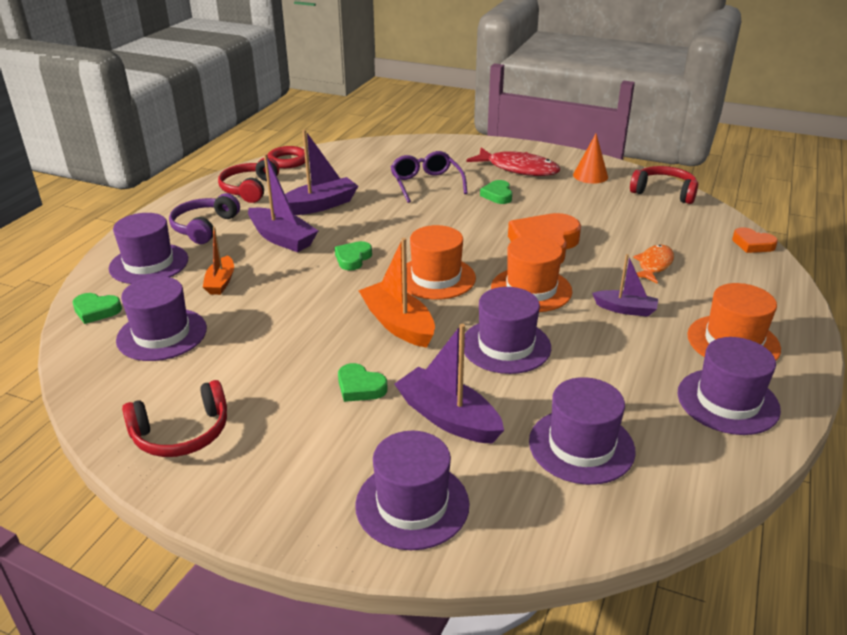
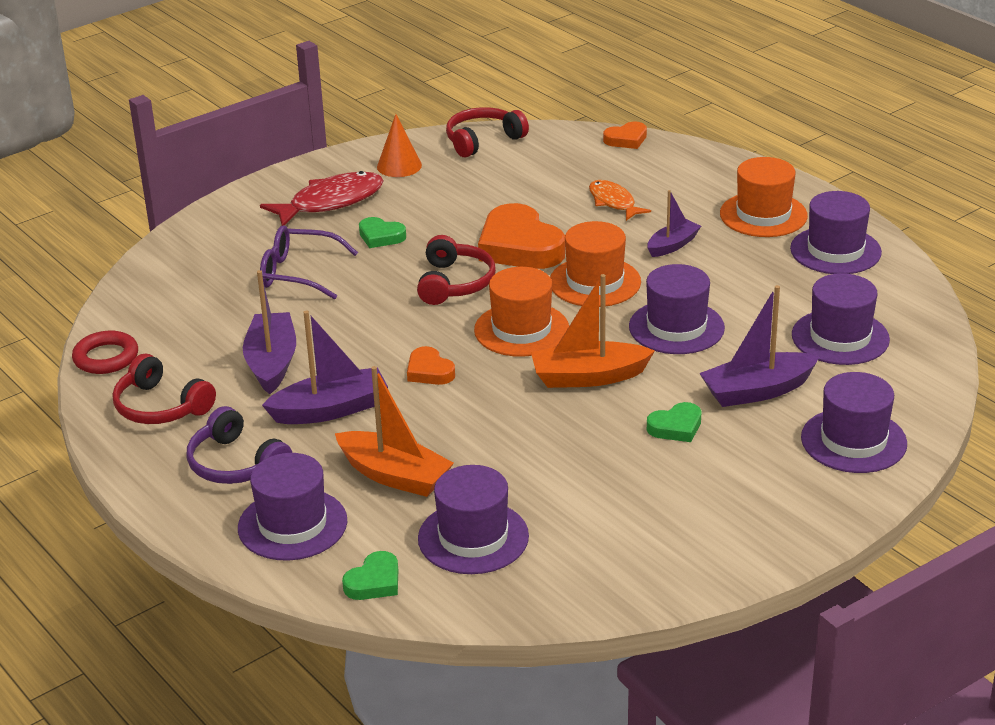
camera: 60 degrees left, 0 degrees up
(182, 433) = (668, 550): red headphones -> red headphones (455, 283)
(221, 282) = (394, 476): orange boat -> orange boat, size x1.62
(353, 258) = (429, 371): green heart -> orange heart

